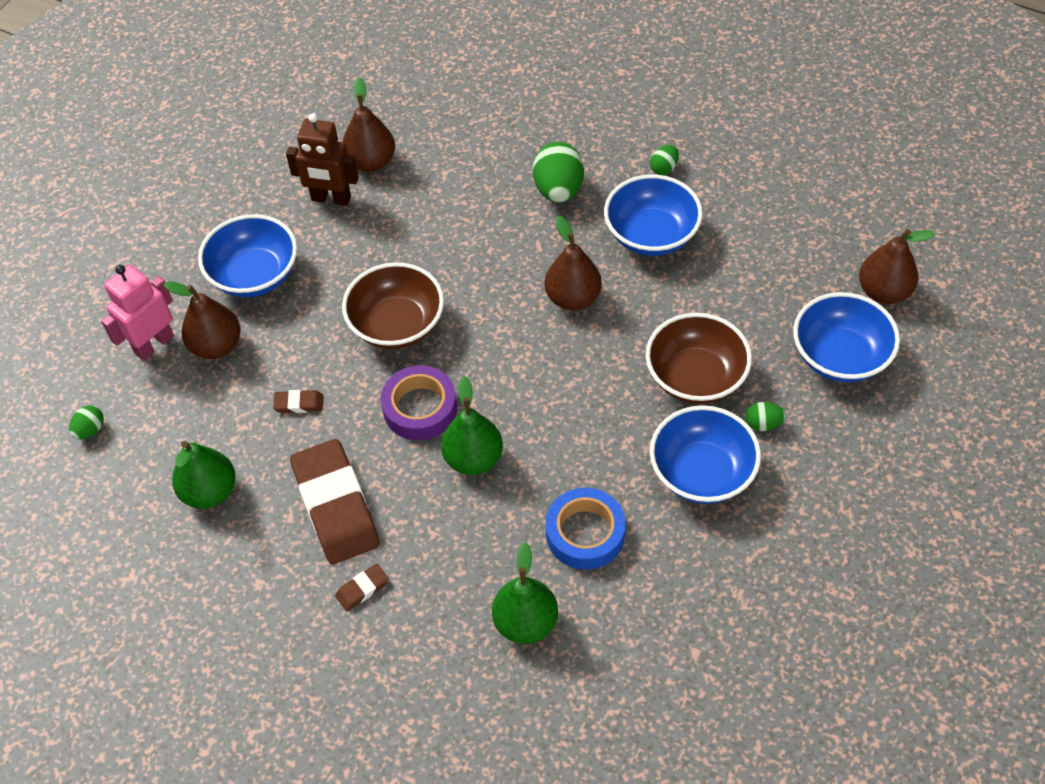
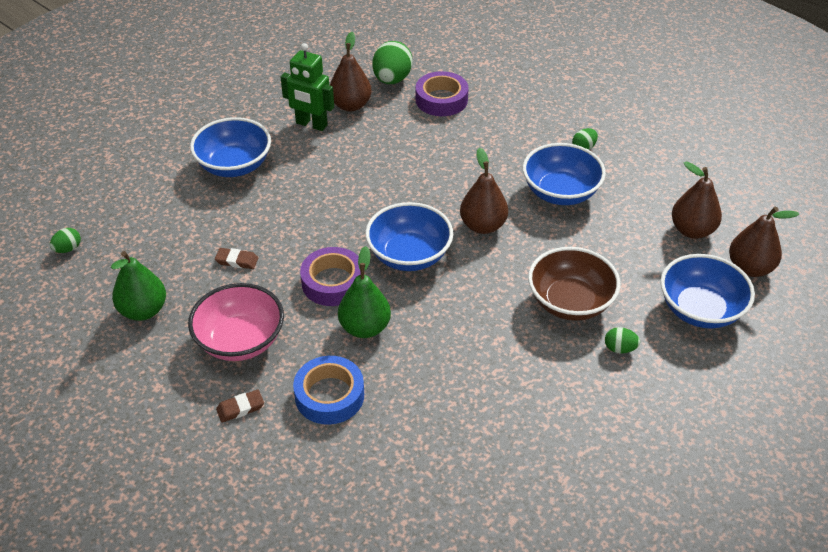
camera: 10 degrees right, 10 degrees down
(154, 344) = (139, 199): pink robot -> none
(216, 346) = (187, 208): brown pear -> brown pear (692, 230)
(331, 199) = (311, 124): brown robot -> green robot
(336, 505) = (240, 340): brown eraser -> pink bowl
(397, 325) = (334, 219): brown bowl -> none
(479, 133) = (441, 100): none -> purple tape
(525, 622) = (370, 463): green pear -> none
(558, 190) = (493, 148): green egg -> green egg (392, 79)
(585, 533) = (442, 403): blue tape -> blue tape (329, 395)
(702, 472) = (556, 376): blue bowl -> blue bowl (409, 255)

